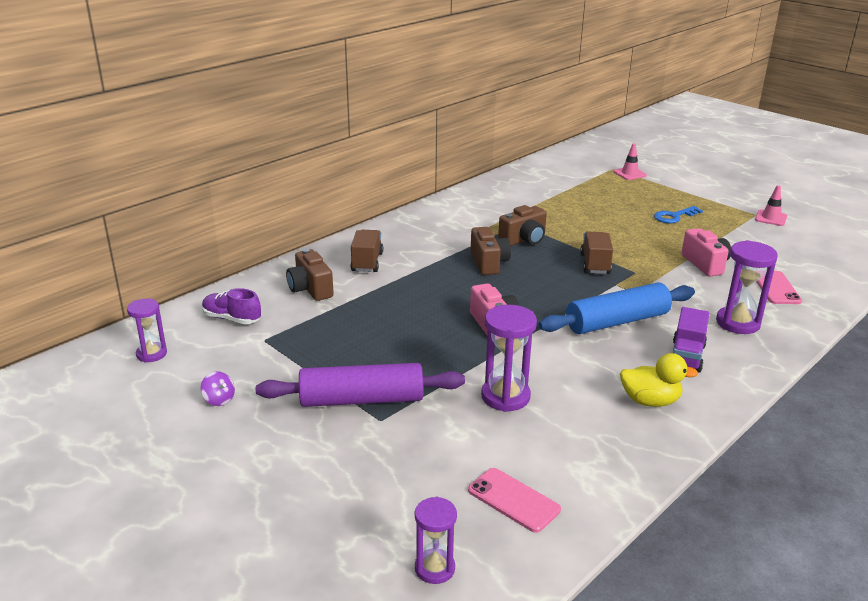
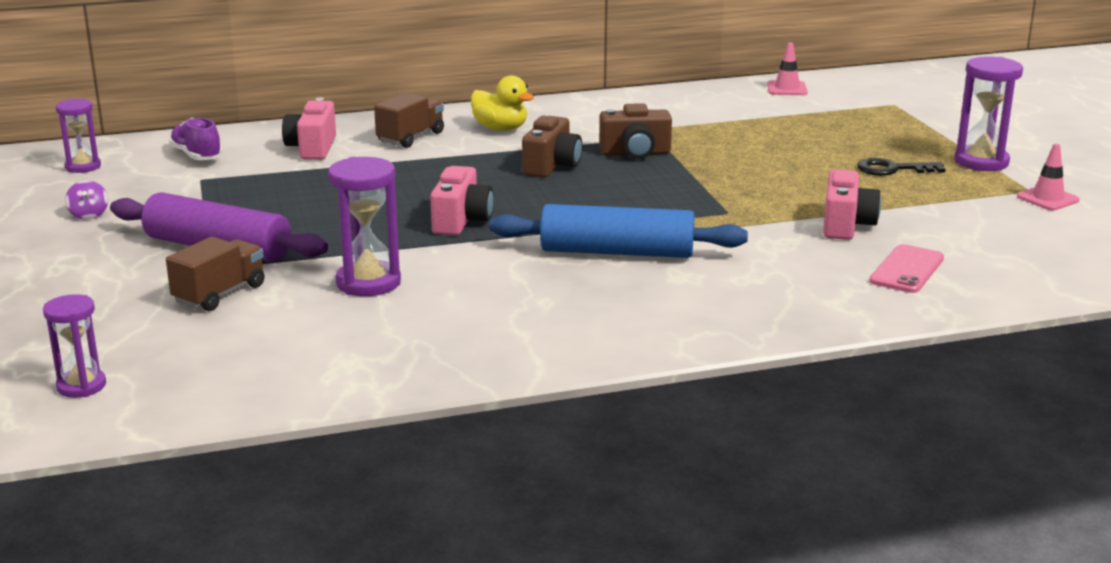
camera: 30 degrees right, 5 degrees down
(310, 289) = (312, 148): brown camera -> pink camera
(513, 500) = (236, 362): pink phone -> none
(595, 264) = (687, 194): brown truck -> brown truck (219, 294)
(629, 174) = (910, 114): pink traffic cone -> pink traffic cone (787, 89)
(650, 401) = (527, 329): yellow duck -> yellow duck (500, 128)
(674, 216) = (893, 169): blue key -> black key
(686, 356) = (649, 303): purple truck -> none
(737, 323) = (780, 290): purple hourglass -> purple hourglass (981, 162)

